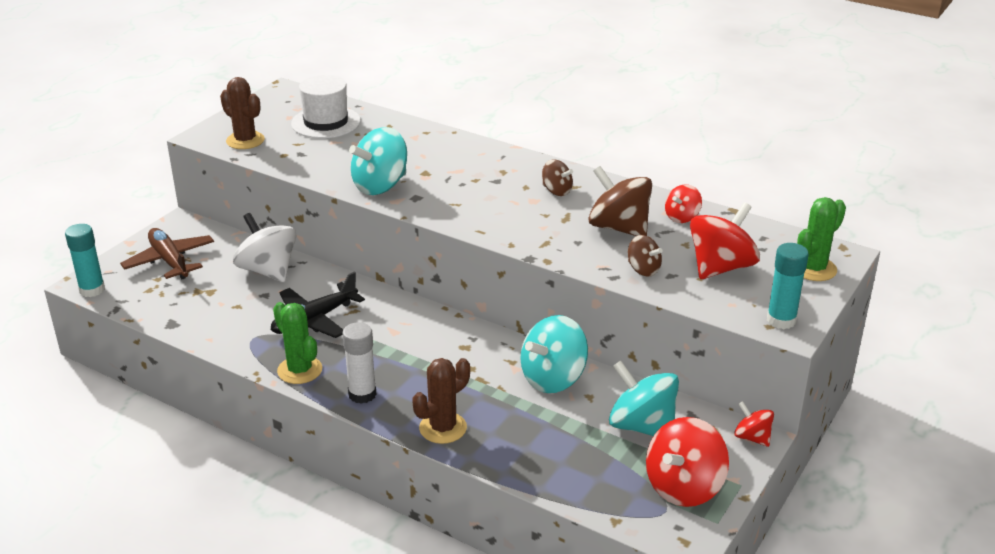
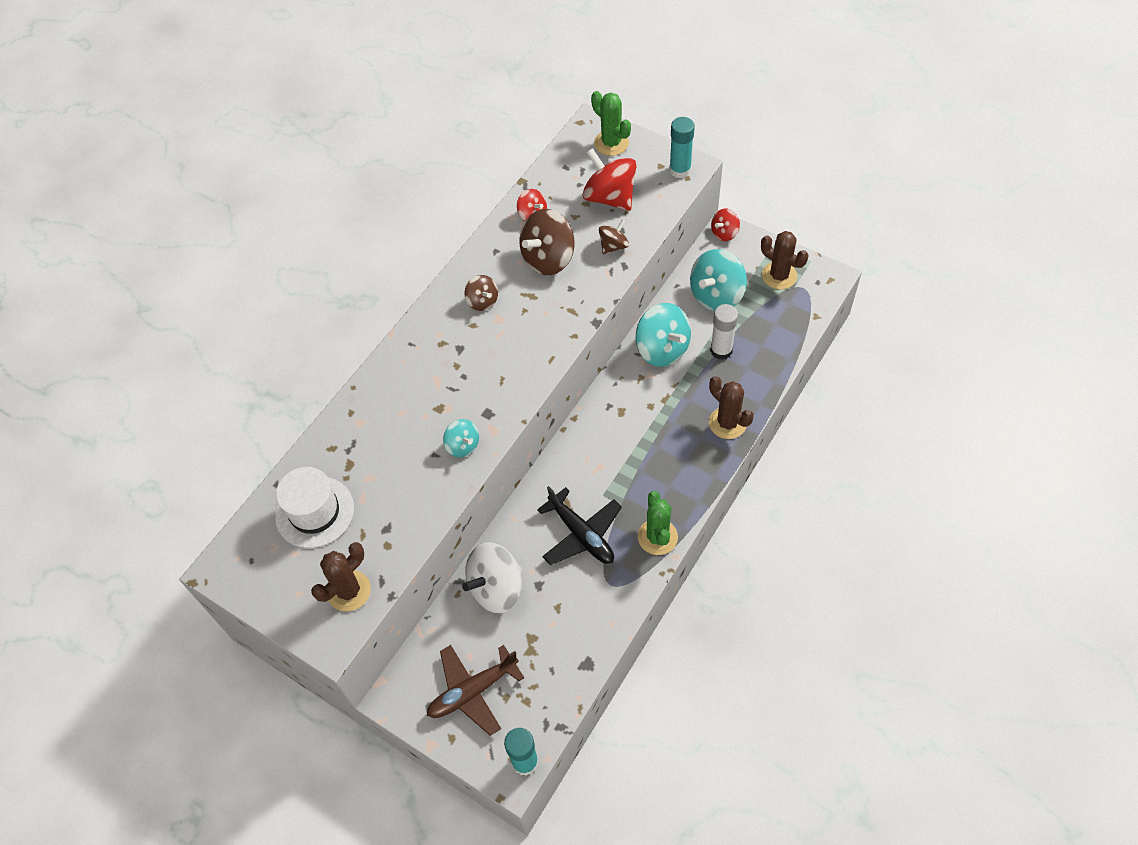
camera: 85 degrees left, 25 degrees up
(300, 370) = (657, 537): green cactus -> green cactus turned 60 degrees counterclockwise
(362, 394) = (688, 484): white glue stick -> white glue stick (721, 350)
(380, 186) = (463, 445): turquoise spinning top -> turquoise spinning top, size x0.54
(556, 191) = (482, 301): brown spinning top -> brown spinning top turned 105 degrees clockwise
(684, 487) = (779, 276): red spinning top -> brown cactus

